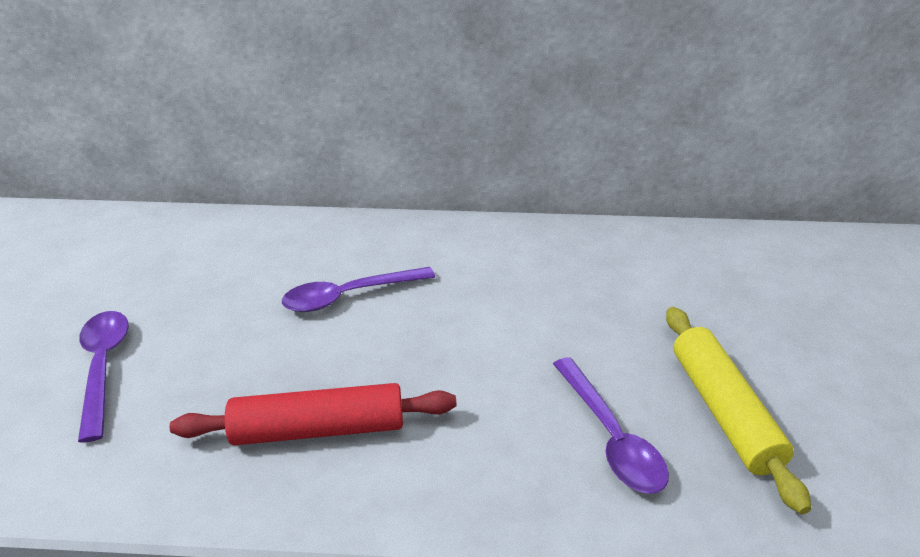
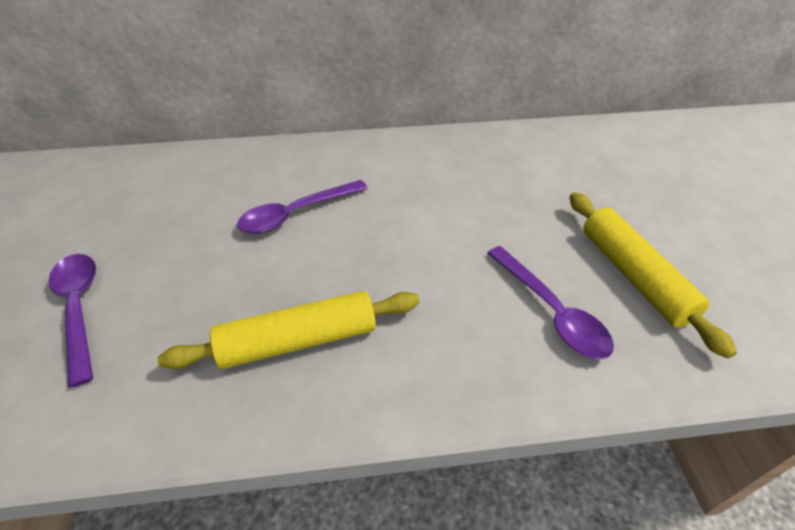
camera: 10 degrees left, 10 degrees up
(319, 429) = (298, 340): red rolling pin -> yellow rolling pin

